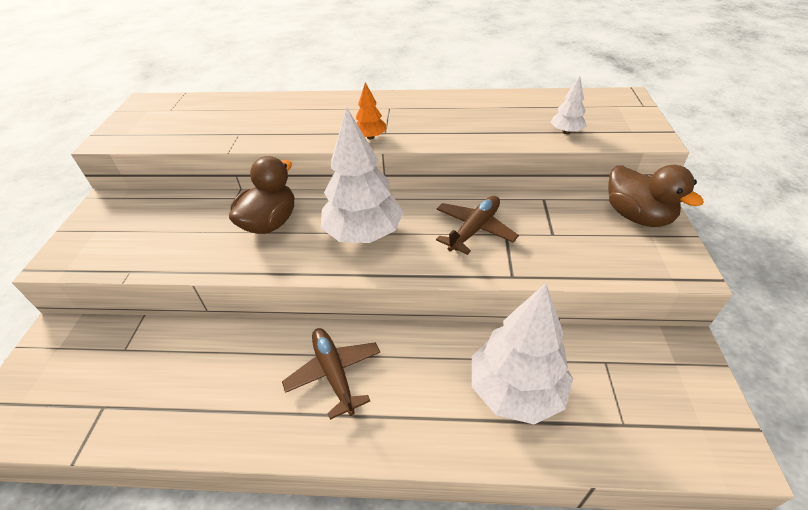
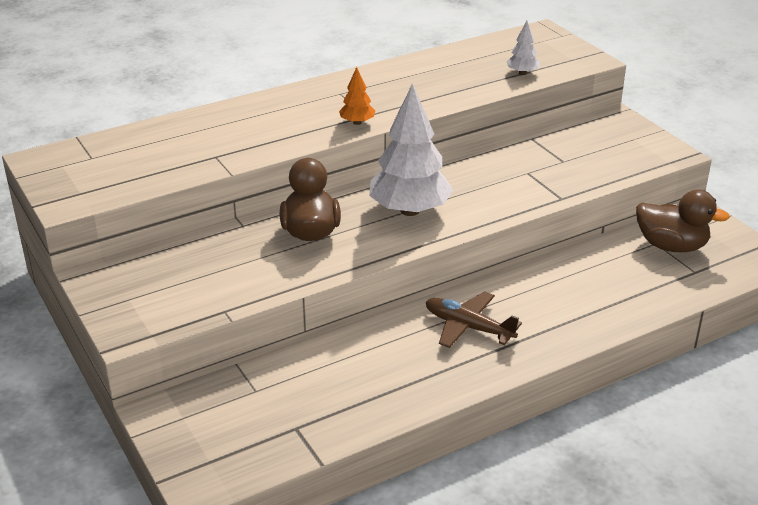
camera: 35 degrees left, 10 degrees down
(474, 229) = (499, 177): brown plane -> none
(516, 390) = (611, 282): white tree -> none
(637, 216) = (612, 129): brown duck -> brown duck (671, 246)

